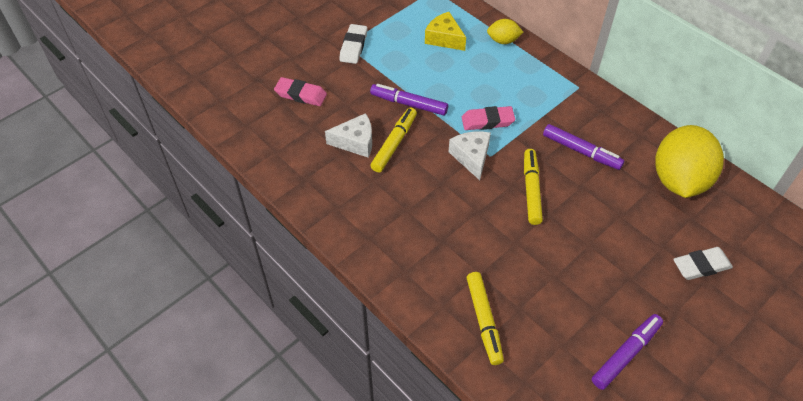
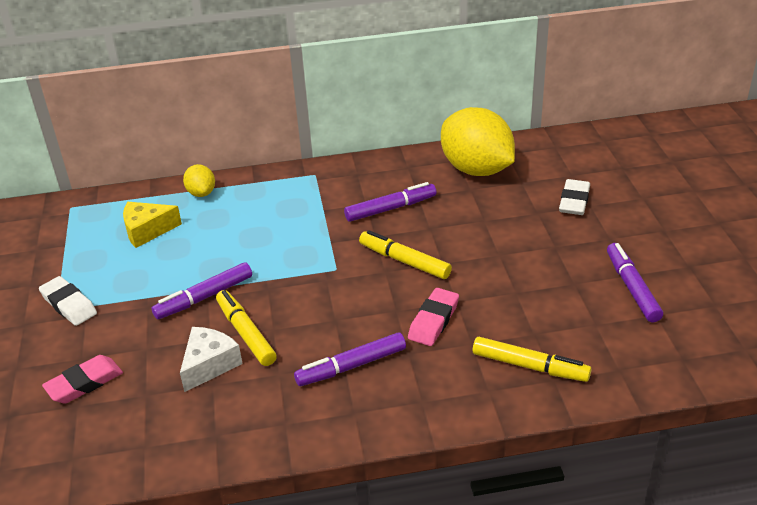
camera: 55 degrees left, 15 degrees down
(407, 215) = (351, 366): none -> purple marker
(471, 157) = (324, 283): white cheese -> none
(487, 121) = (291, 251): pink eraser -> pink eraser (433, 321)
(503, 41) = (201, 193): yellow lemon -> yellow lemon turned 60 degrees counterclockwise

